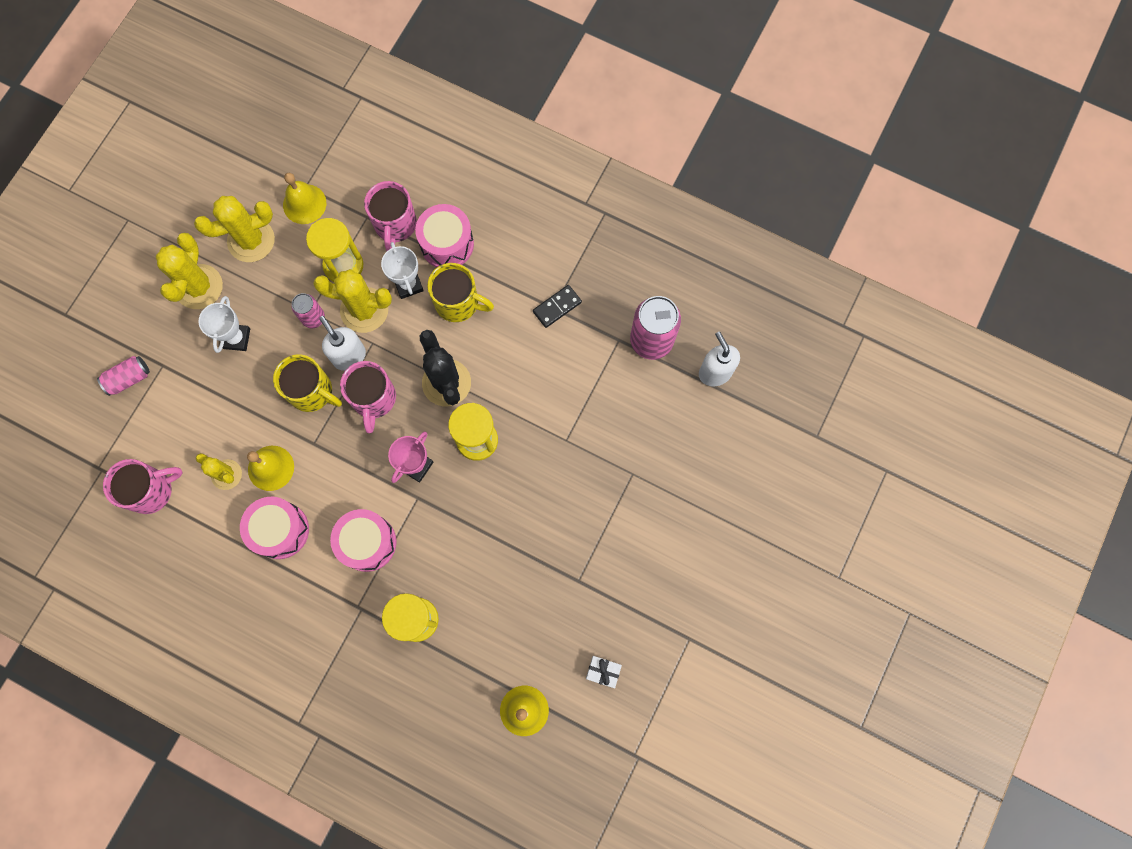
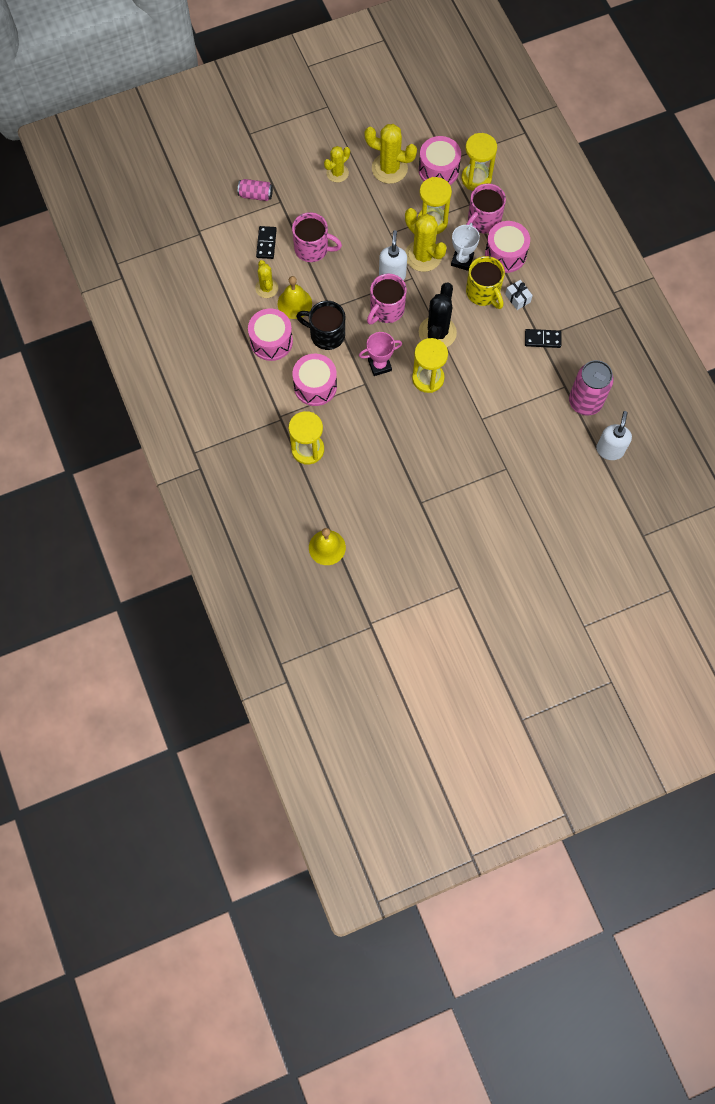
camera: 40 degrees right, 5 degrees down
(151, 490) = (218, 265): pink mug -> pink mug (312, 249)
(185, 424) = (266, 243): none -> black domino
(199, 287) = (337, 173): yellow cactus -> yellow cactus, size x0.62
(236, 338) = (335, 217): white trophy -> none
(304, 204) = (438, 170): yellow bell -> pink drum
(312, 392) = (353, 279): yellow mug -> none
(313, 318) = (389, 238): pink can -> none
(333, 476) = (326, 334): none -> black mug
(351, 184) = (476, 178): none -> yellow hourglass
(603, 671) = (392, 563): white gift -> white gift (517, 298)

